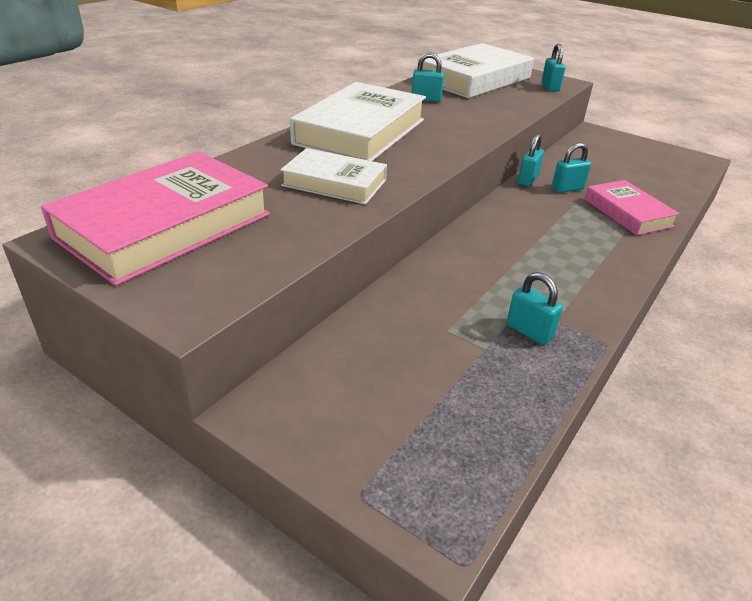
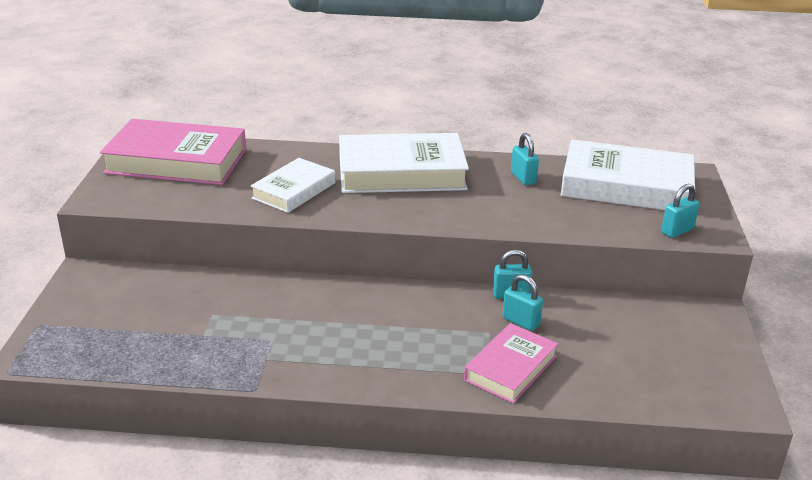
camera: 60 degrees right, 5 degrees down
(334, 183) = (294, 190): white book -> white book turned 45 degrees clockwise
(529, 331) = (240, 349): turquoise padlock -> none

